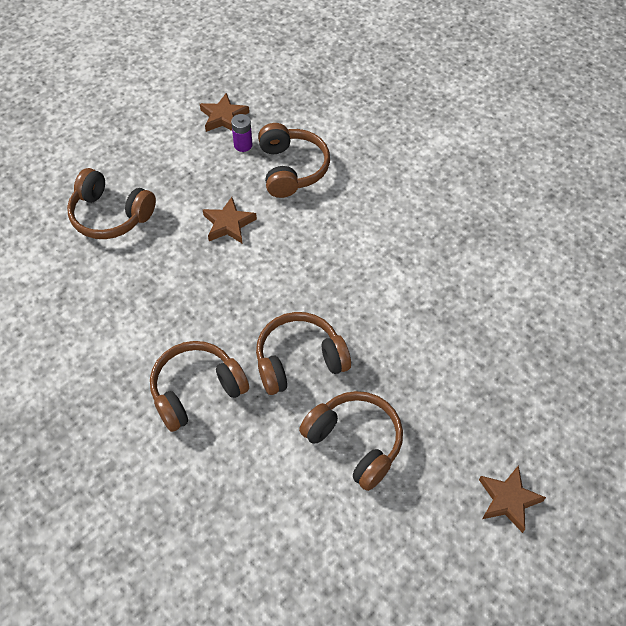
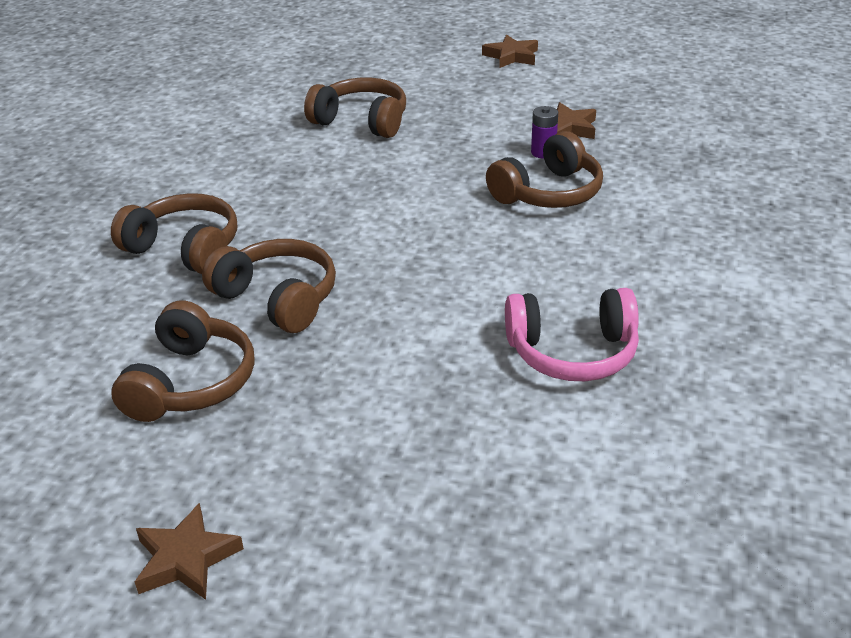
camera: 60 degrees right, 20 degrees down
(110, 215) = (361, 121): brown headphones -> brown headphones turned 120 degrees clockwise
(228, 224) = (423, 185): brown star -> brown star (511, 56)
(452, 246) = (572, 352): none -> pink headphones

